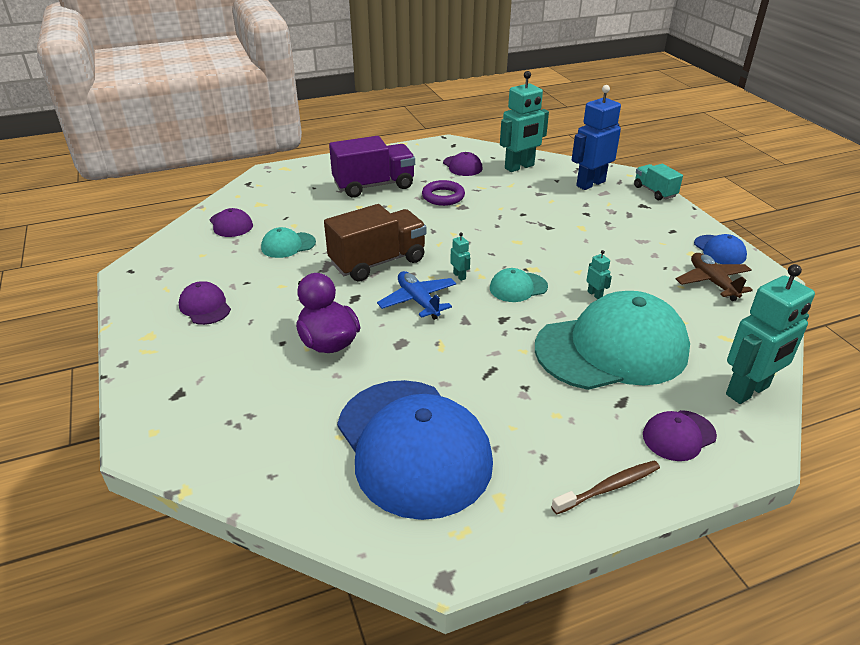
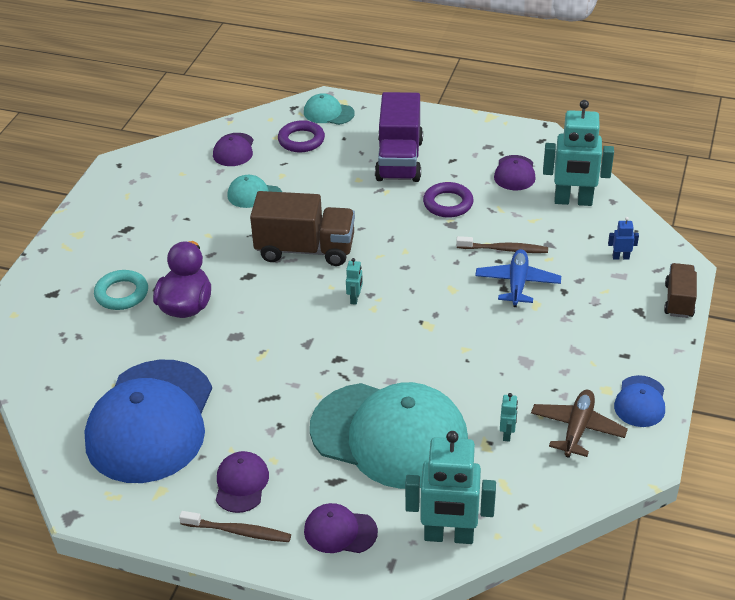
camera: 40 degrees right, 5 degrees up
(205, 306) = (136, 227): purple cap -> purple cap (241, 483)
(253, 361) = (122, 294): none -> turquoise ring
(281, 199) = (301, 140): none -> purple ring
(374, 186) = (399, 160): purple truck -> purple truck turned 75 degrees clockwise
(418, 301) = (292, 305): blue plane -> blue plane (517, 283)
(517, 207) = (504, 249): none -> brown toothbrush
(518, 287) = (389, 336): turquoise cap -> turquoise cap (328, 113)
(590, 184) = (620, 257): blue robot -> blue robot, size x0.41
(595, 294) = (447, 379): turquoise robot -> turquoise robot (507, 434)
(654, 191) = (678, 301): turquoise truck -> brown truck

